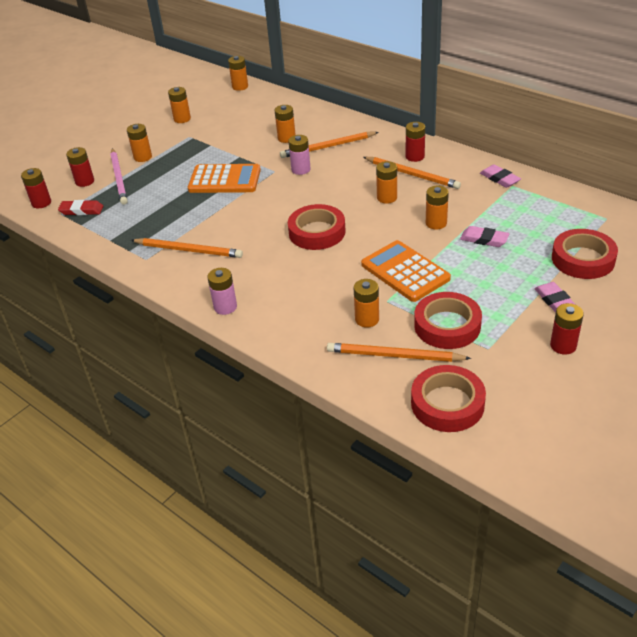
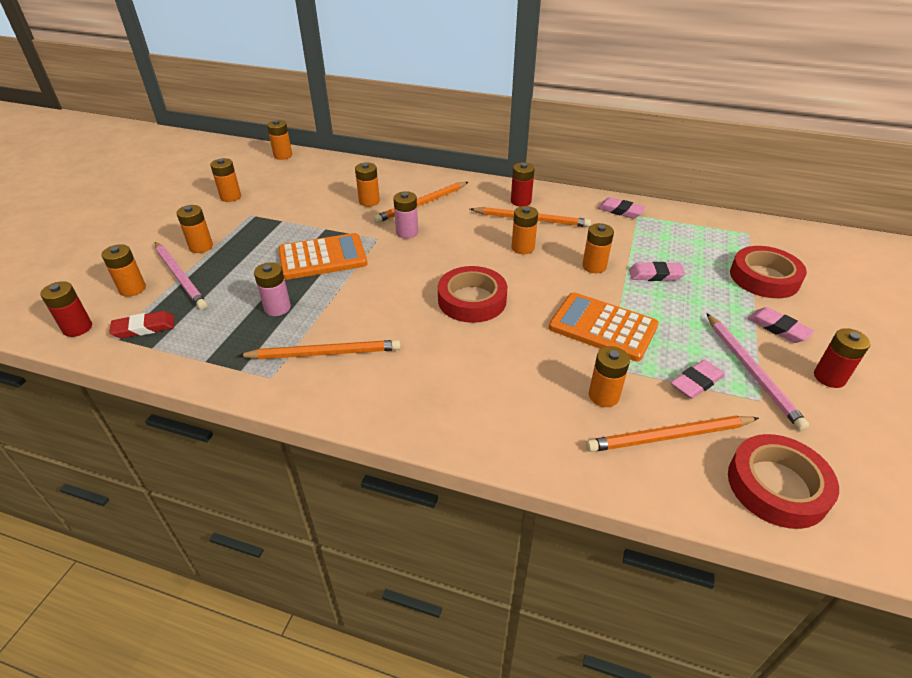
camera: 25 degrees left, 0 degrees up
(85, 181) = (132, 289): red battery -> orange battery
(225, 307) = (418, 421): pink battery -> pink battery (277, 308)
(447, 325) = (696, 382): red tape -> pink eraser
(500, 327) = (751, 371): none -> pink pencil

